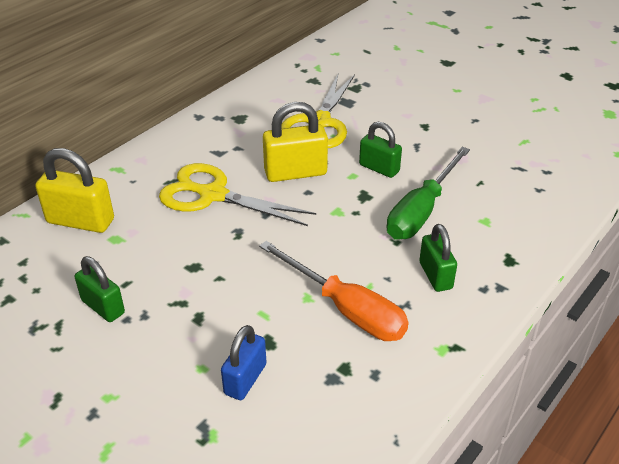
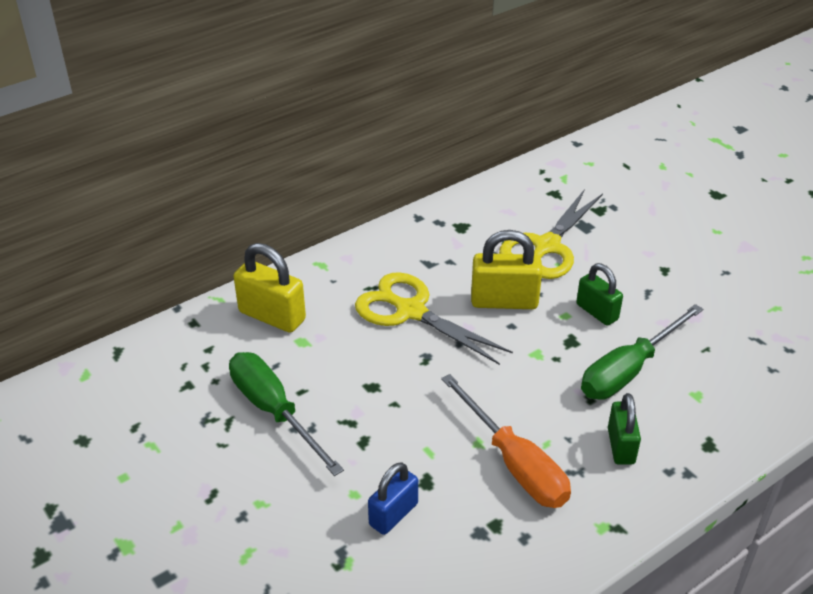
camera: 15 degrees right, 0 degrees up
(103, 307) = (274, 411): green padlock -> green screwdriver

